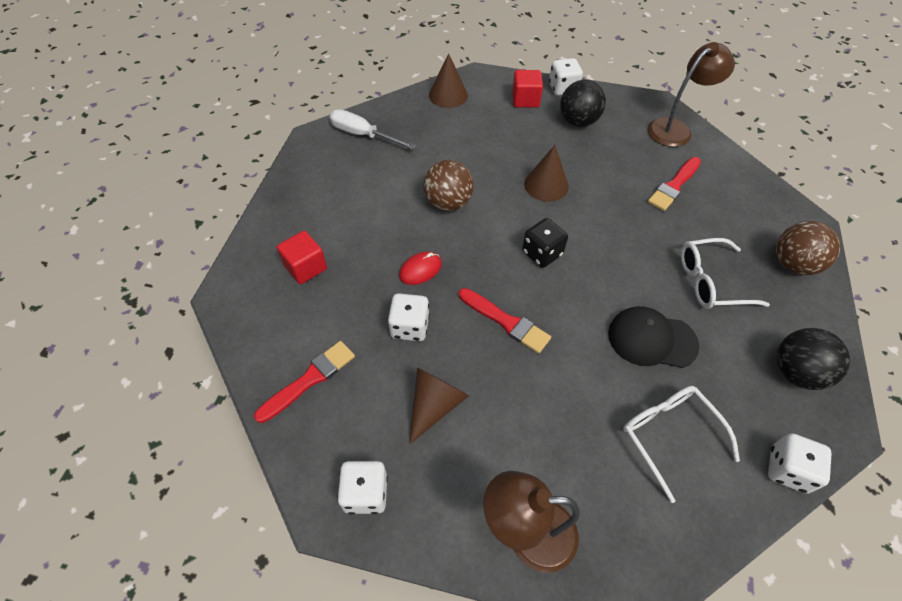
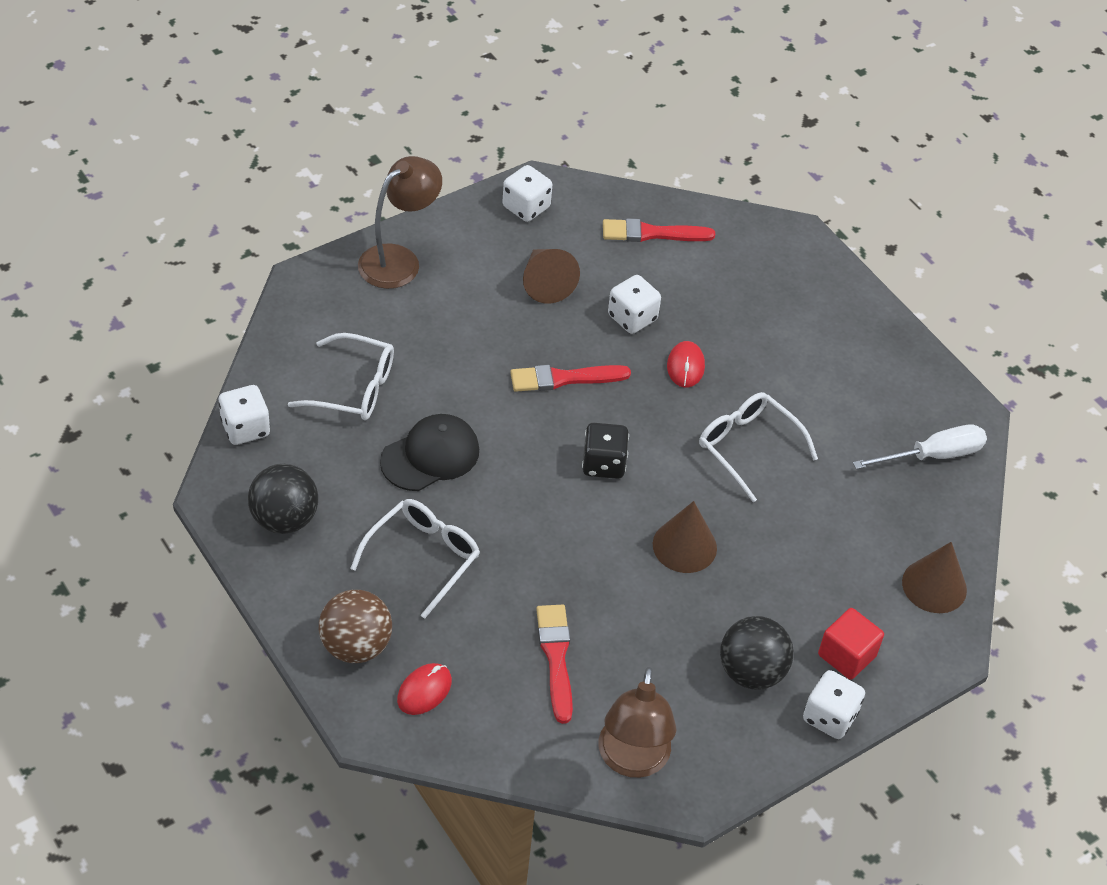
camera: 130 degrees right, 5 degrees down
(305, 267) = (775, 297): red cube -> none
(309, 379) = (652, 233): red brush -> red brush turned 90 degrees clockwise
(448, 203) = (748, 447): brown ball -> white glasses
(765, 218) = (424, 690): none -> red mouse

